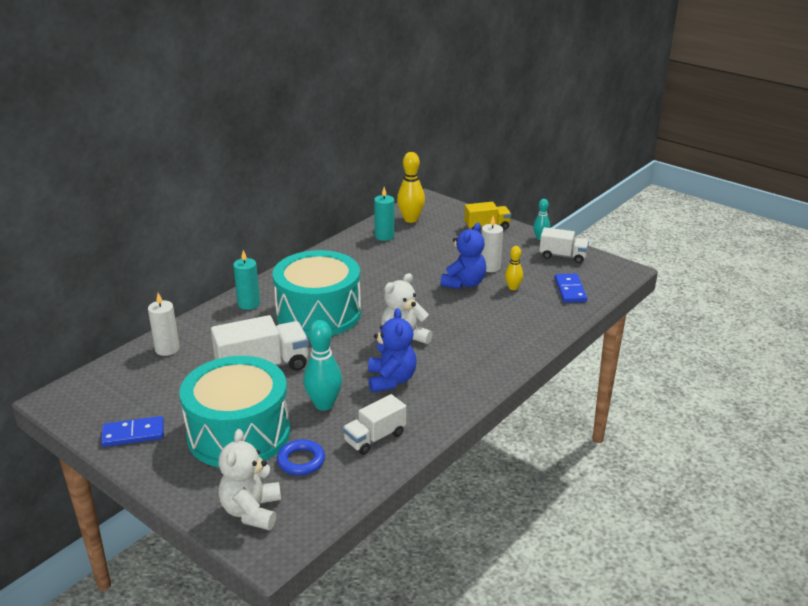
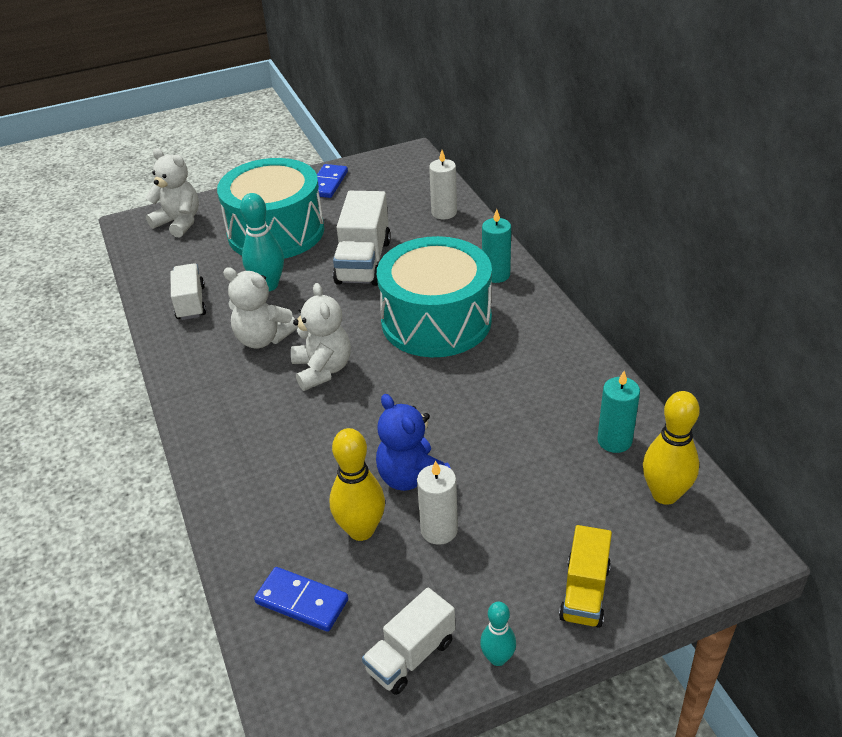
camera: 120 degrees right, 10 degrees up
(301, 461) = (207, 256): blue ring -> none
(391, 380) = (263, 338): blue teddy bear -> white teddy bear
(513, 288) = (361, 530): yellow bowling pin -> yellow bowling pin, size x1.73

